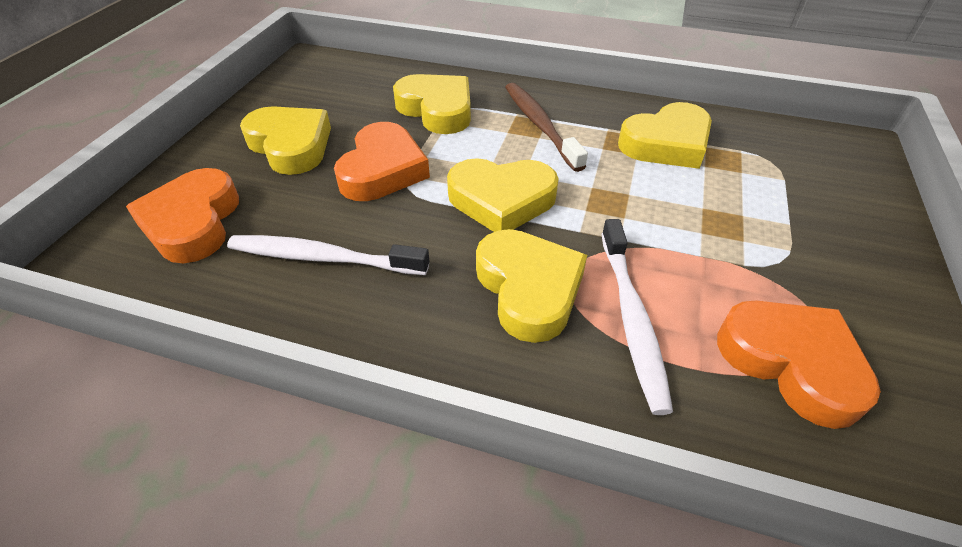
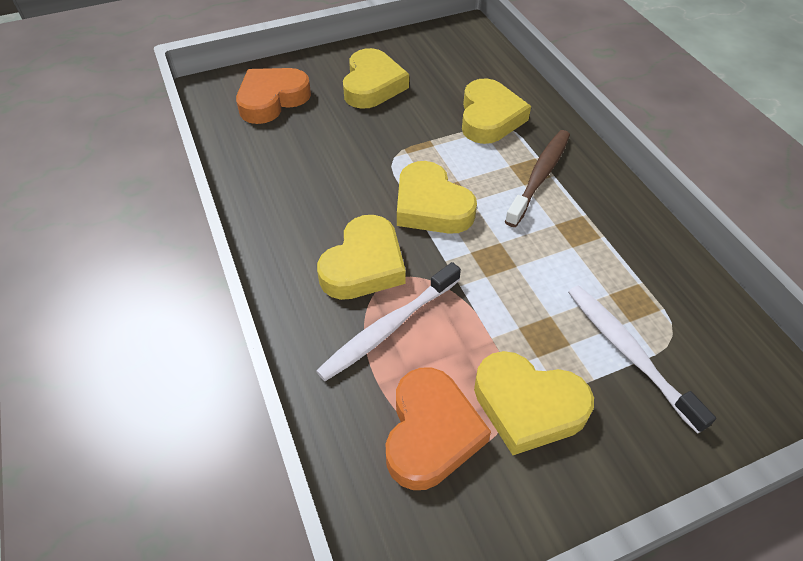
camera: 50 degrees right, 5 degrees up
(323, 258) = (298, 164): white toothbrush -> white toothbrush (628, 353)
(382, 170) = (397, 136): orange heart -> none
(666, 143) = (610, 257): yellow heart -> yellow heart (528, 406)

